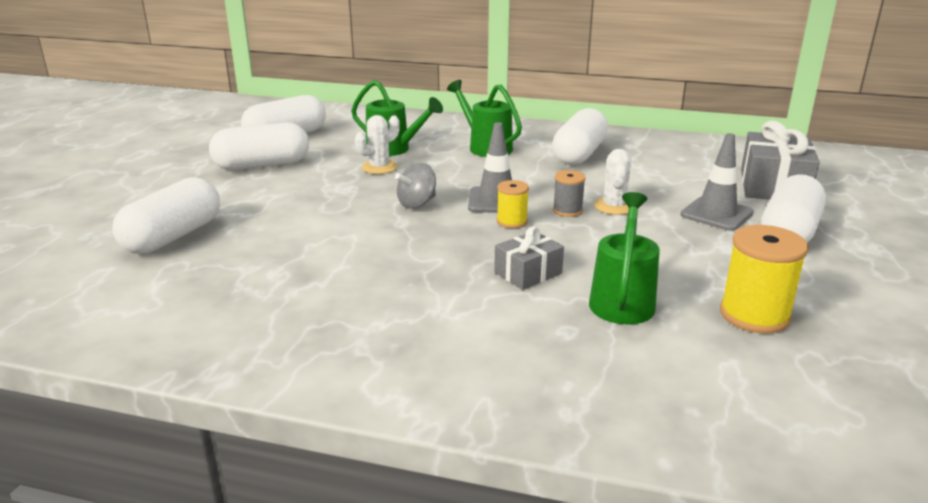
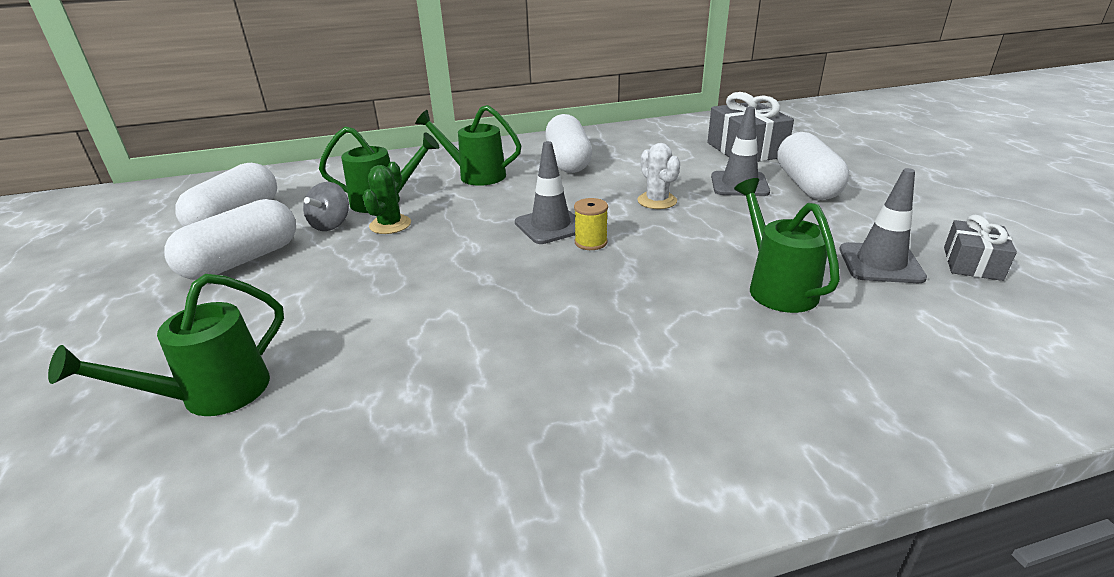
camera: 30 degrees left, 5 degrees up
(173, 237) = (212, 395): white capsule -> green watering can
(379, 167) = (390, 225): white cactus -> green cactus
(417, 204) = (477, 252): grey spinning top -> grey spinning top (331, 225)
(528, 273) = (670, 290): grey gift -> grey gift (972, 263)
(567, 210) = (624, 216): grey spool -> none
(754, 315) = (880, 263): yellow spool -> grey traffic cone

